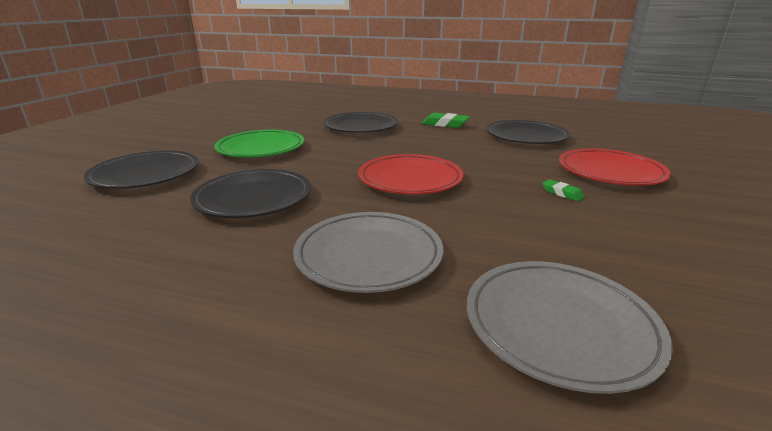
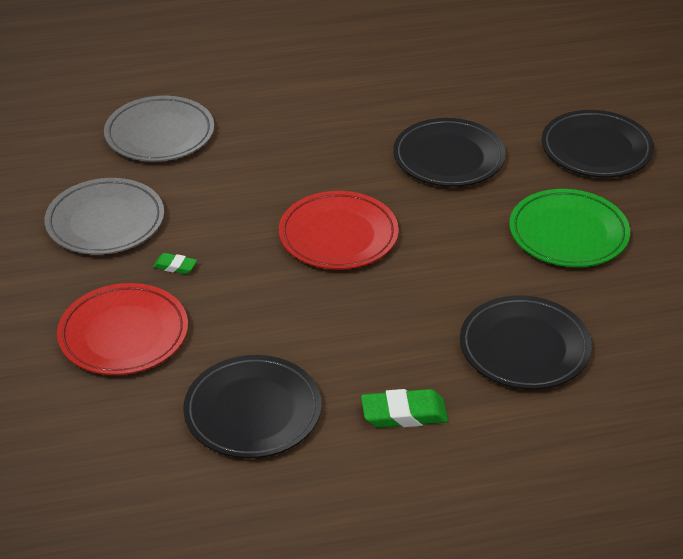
camera: 150 degrees right, 15 degrees up
(368, 255) = (297, 139): grey plate -> grey plate (105, 222)

